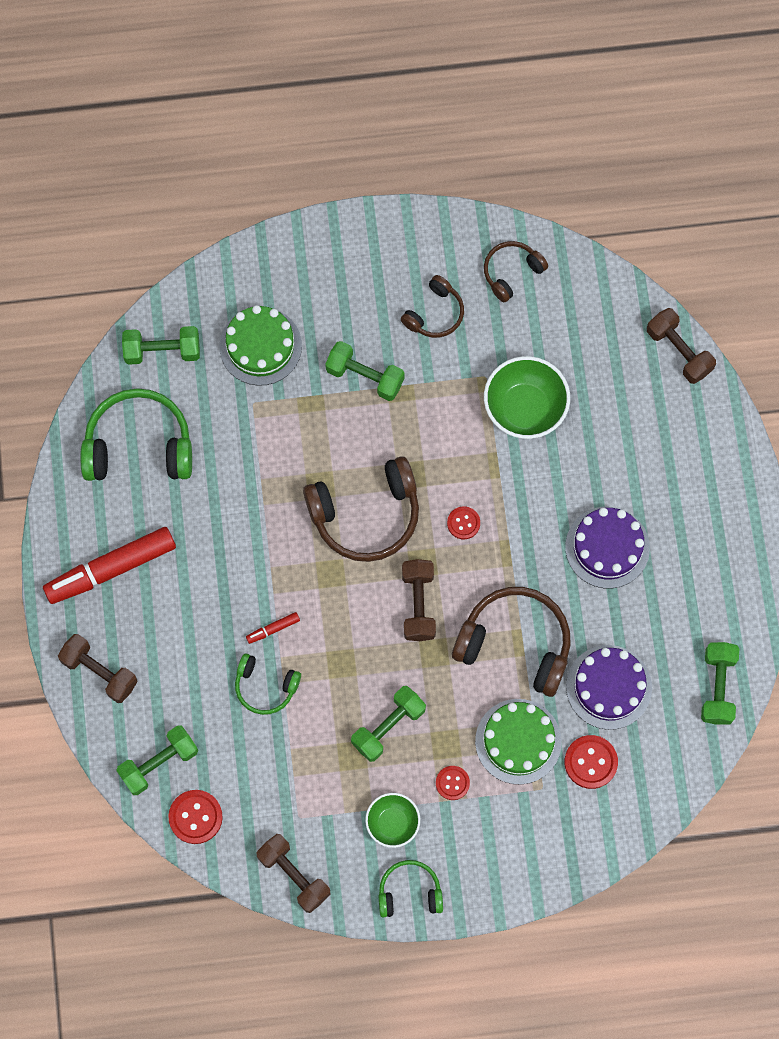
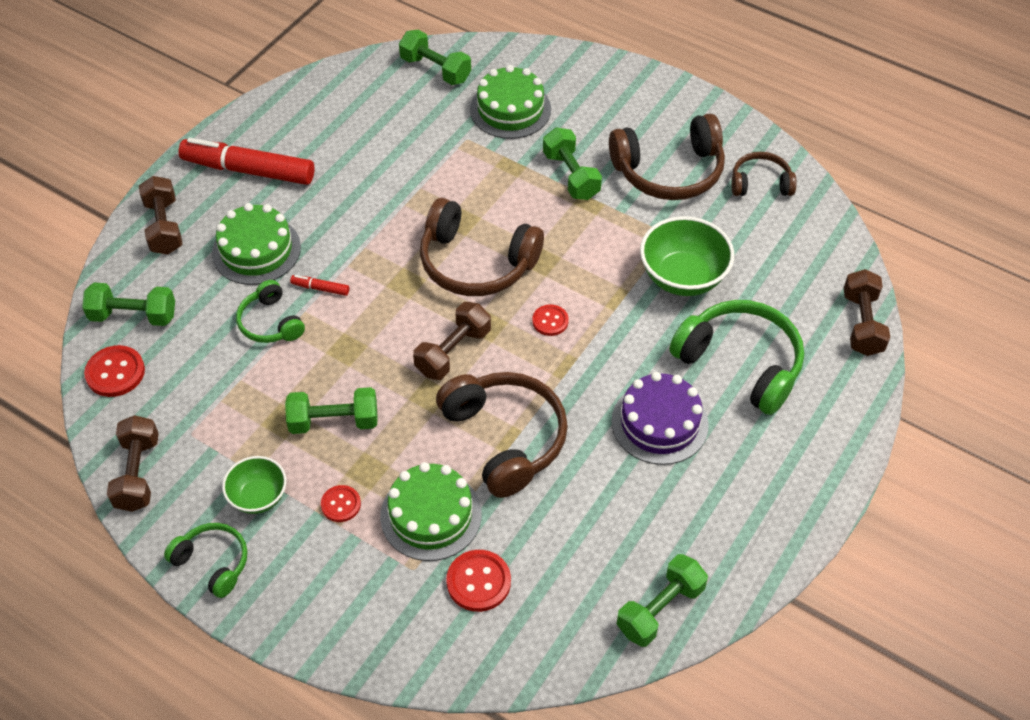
camera: 40 degrees right, 20 degrees down
(139, 445) = (355, 112): green headphones -> green headphones (740, 363)
(192, 635) = (256, 250): none -> green cake
(435, 313) = (669, 171): brown headphones -> brown headphones, size x1.79
(608, 687) = (555, 532): purple cake -> none

